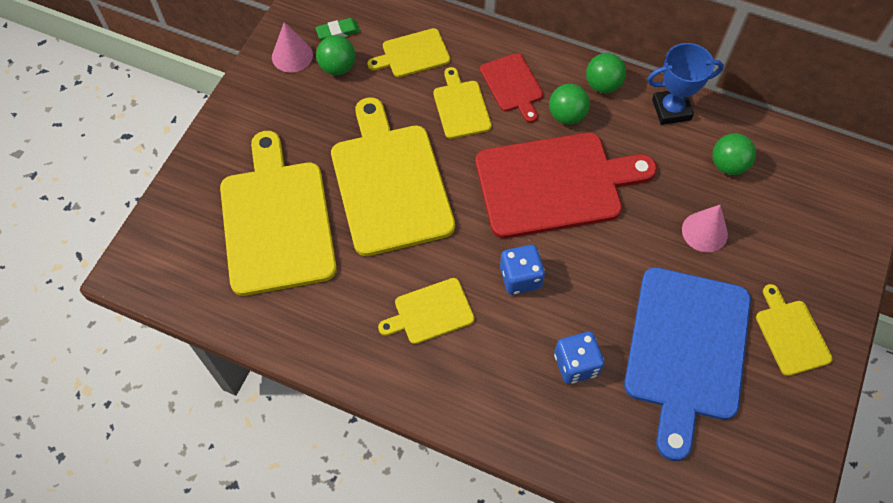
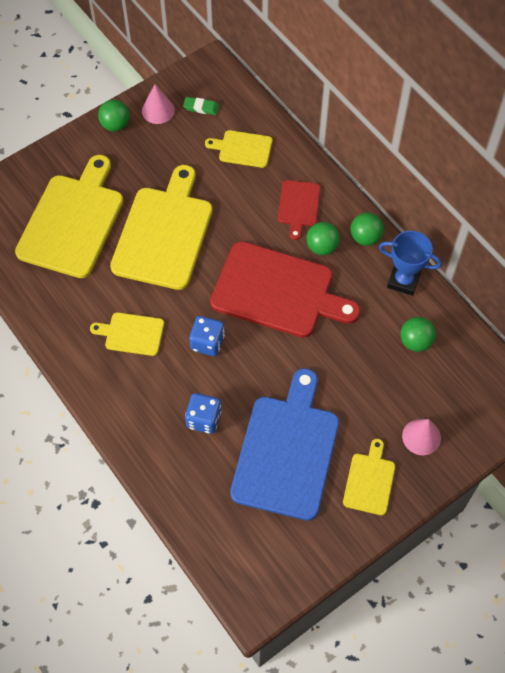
camera: 30 degrees right, 0 degrees up
(338, 67) = (183, 134): green ball -> green ball (115, 125)
(461, 107) = (250, 203): yellow cutting board -> none
(686, 350) = (286, 451): blue cutting board -> blue cutting board turned 150 degrees clockwise
(704, 232) = (361, 379): pink cone -> pink cone (421, 437)

